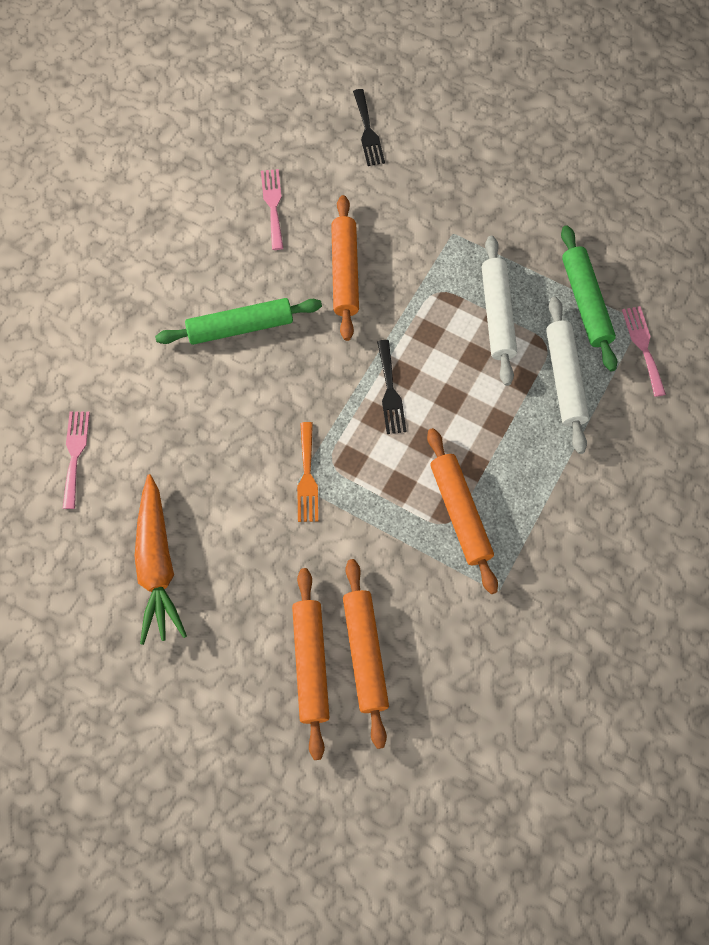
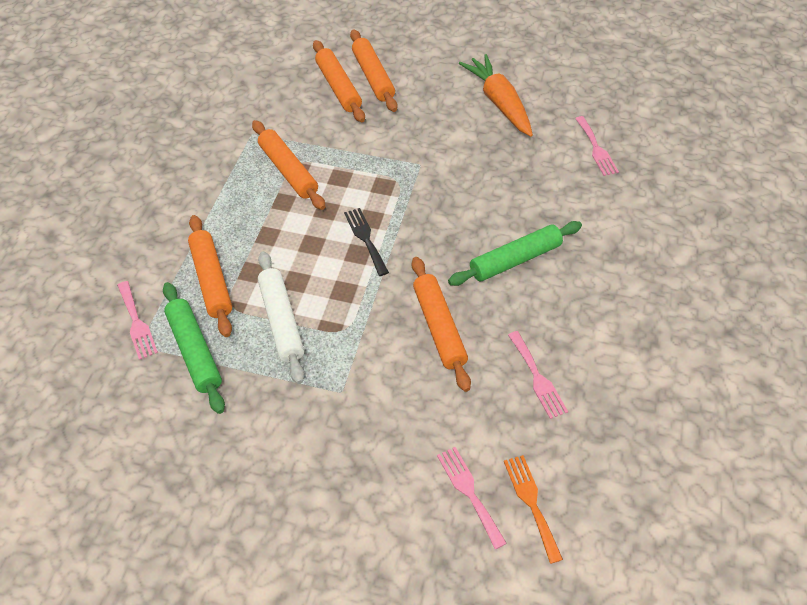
camera: 165 degrees right, 15 degrees down
(307, 477) = (413, 169): orange fork -> orange fork (531, 502)
(368, 131) = (469, 492): black fork -> pink fork
(564, 378) = (211, 280): white rolling pin -> orange rolling pin

